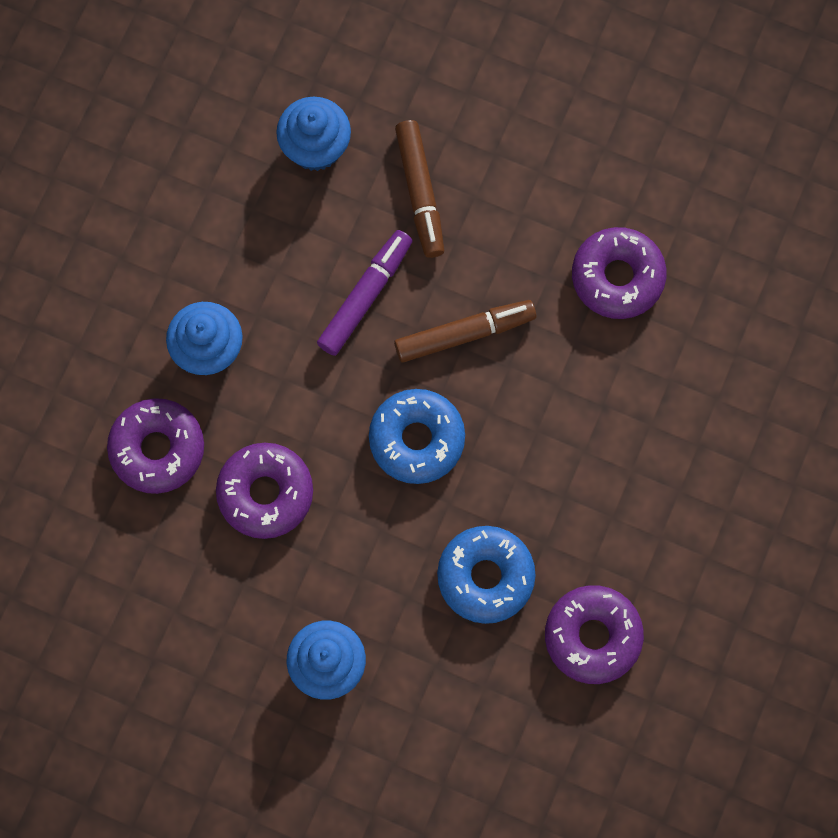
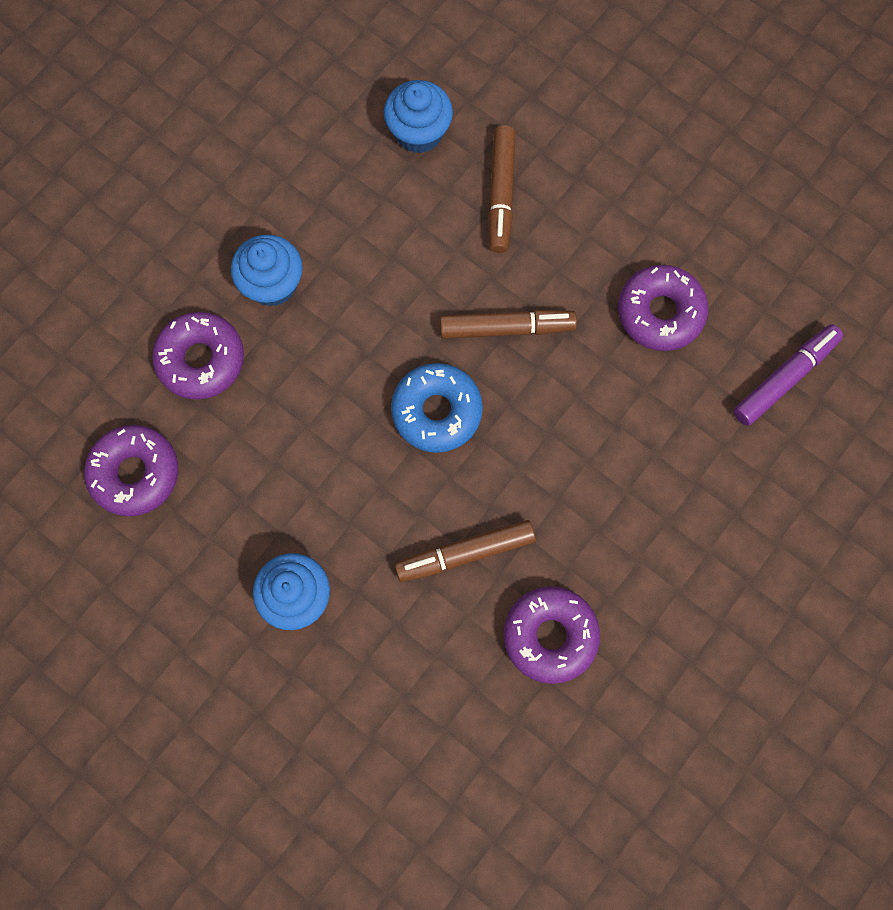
camera: 15 degrees right, 0 degrees up
(265, 493) = (286, 424): purple donut -> purple donut (135, 473)
(365, 296) = (426, 272): purple marker -> purple marker (784, 378)
(485, 577) = (465, 553): blue donut -> brown marker

